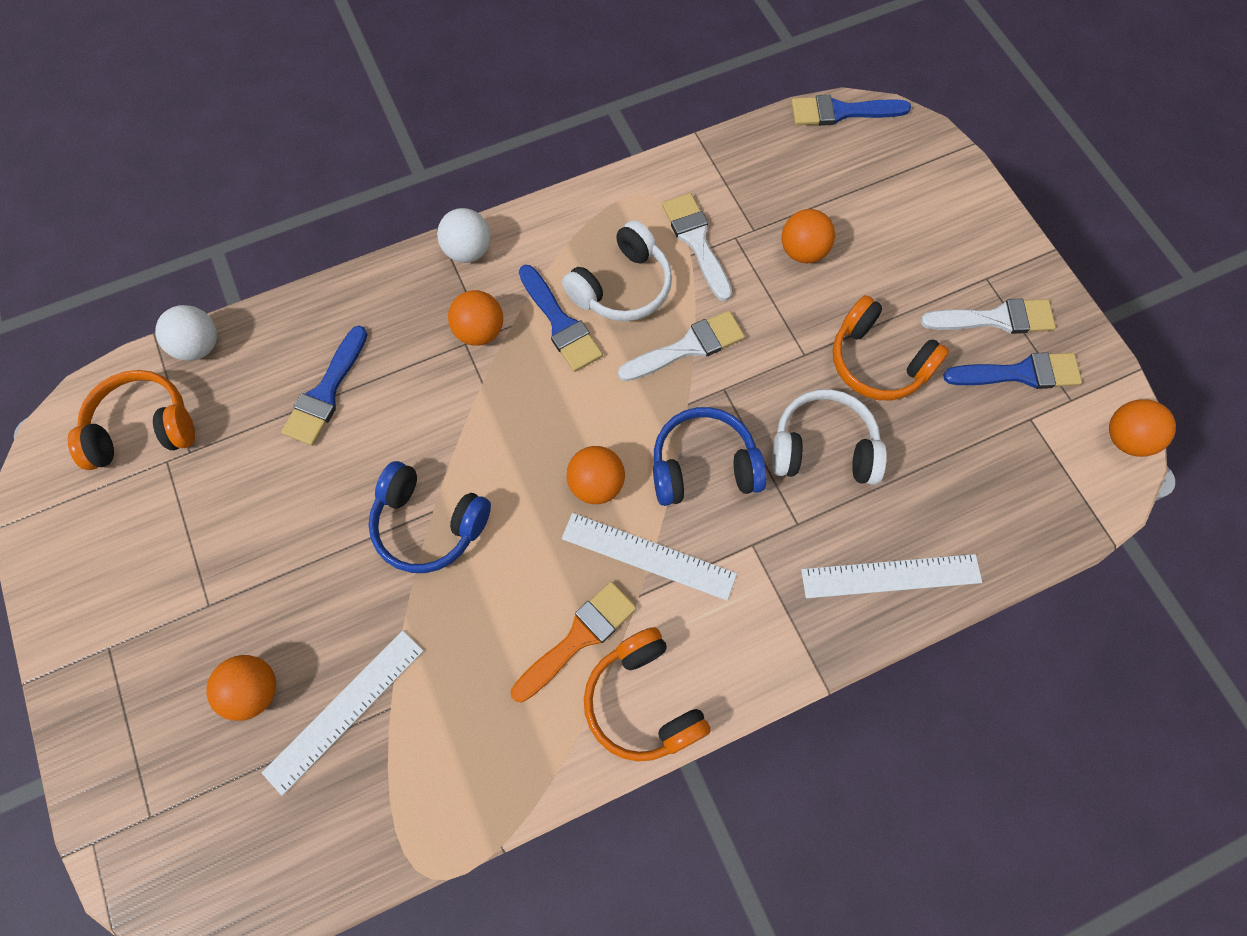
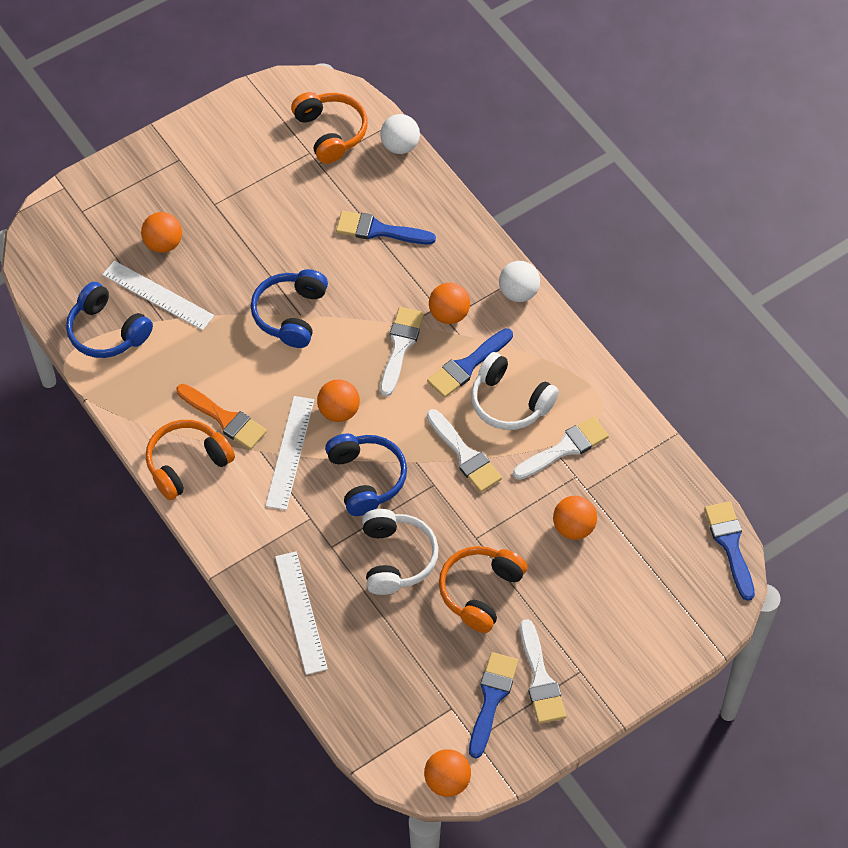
camera: 80 degrees right, 10 degrees down
(389, 799) = (107, 332): none -> blue headphones
(514, 395) = (400, 347): none -> white brush
(1020, 373) = (491, 699): blue brush -> blue brush turned 150 degrees counterclockwise

